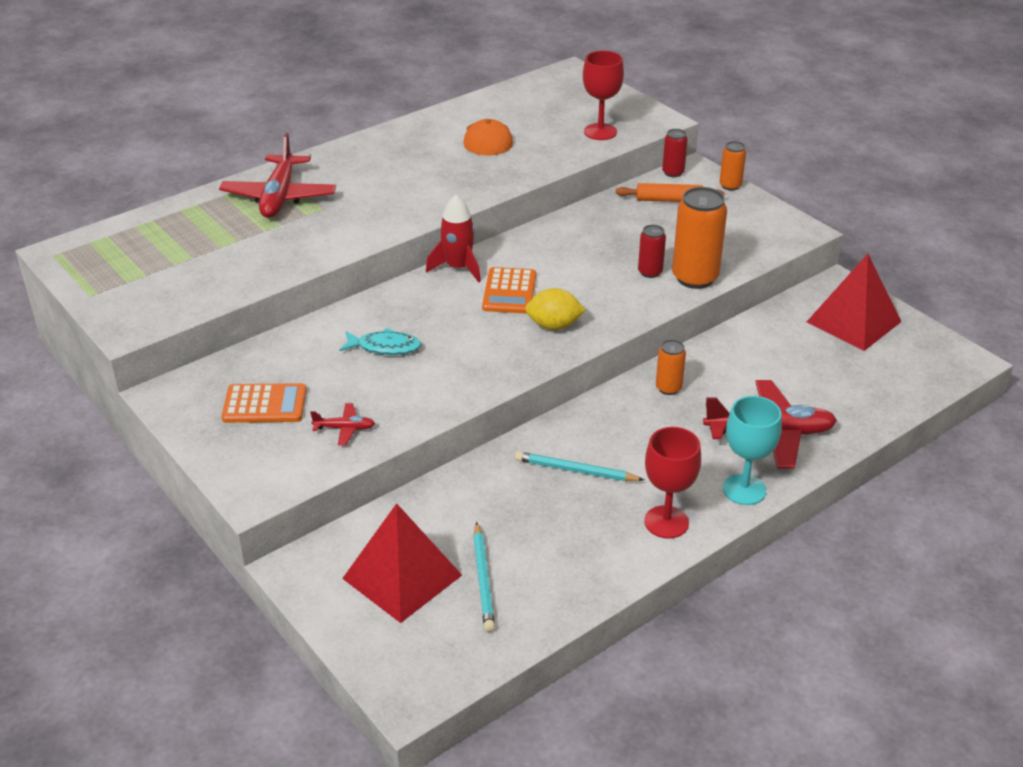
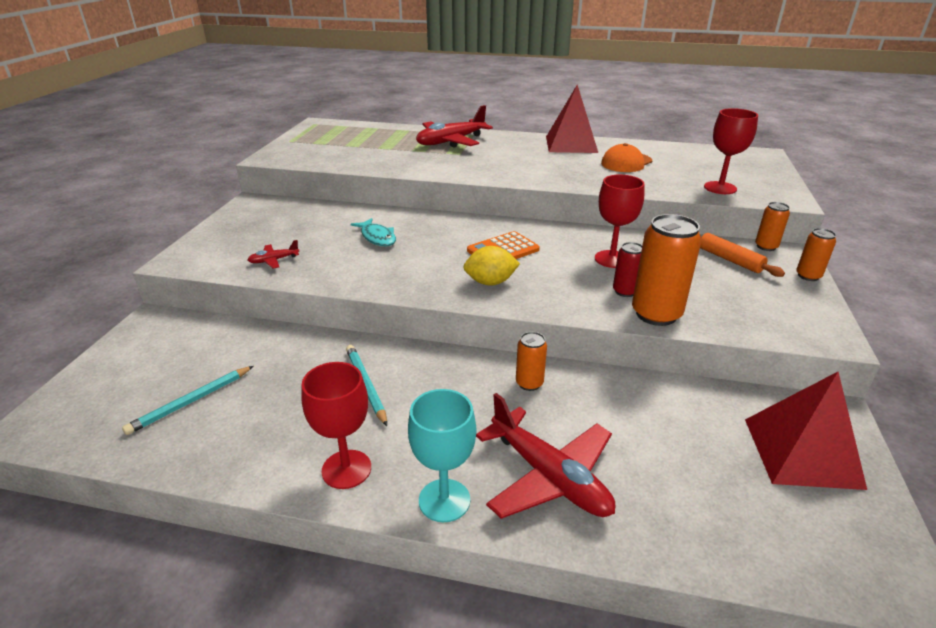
camera: 50 degrees right, 5 degrees down
(264, 404) = (272, 228): orange calculator -> none
(344, 428) = (274, 260): red plane -> red plane turned 105 degrees clockwise
(402, 577) = (170, 364): red pyramid -> red pyramid (571, 144)
(458, 268) = (499, 224): red rocket -> none
(554, 326) = (490, 282): yellow lemon -> yellow lemon turned 60 degrees counterclockwise
(597, 249) = (611, 259): none -> red goblet
(673, 173) = (766, 247): red can -> orange can

